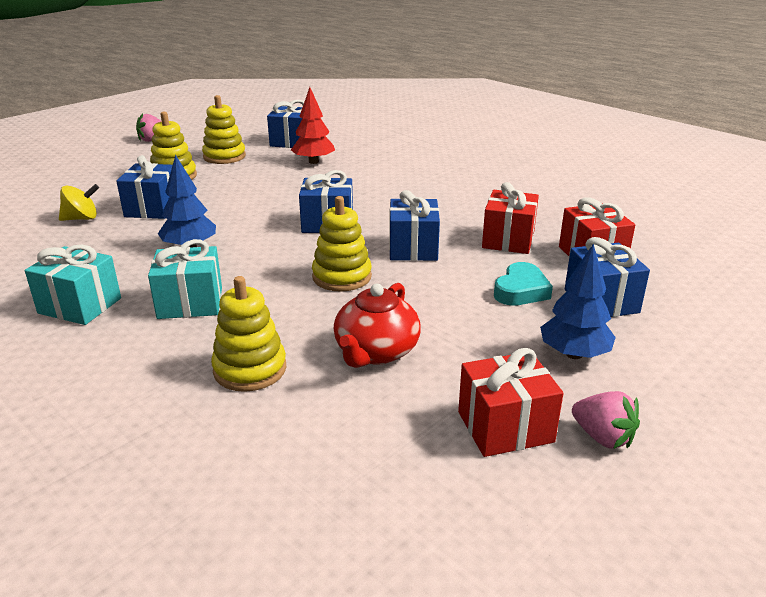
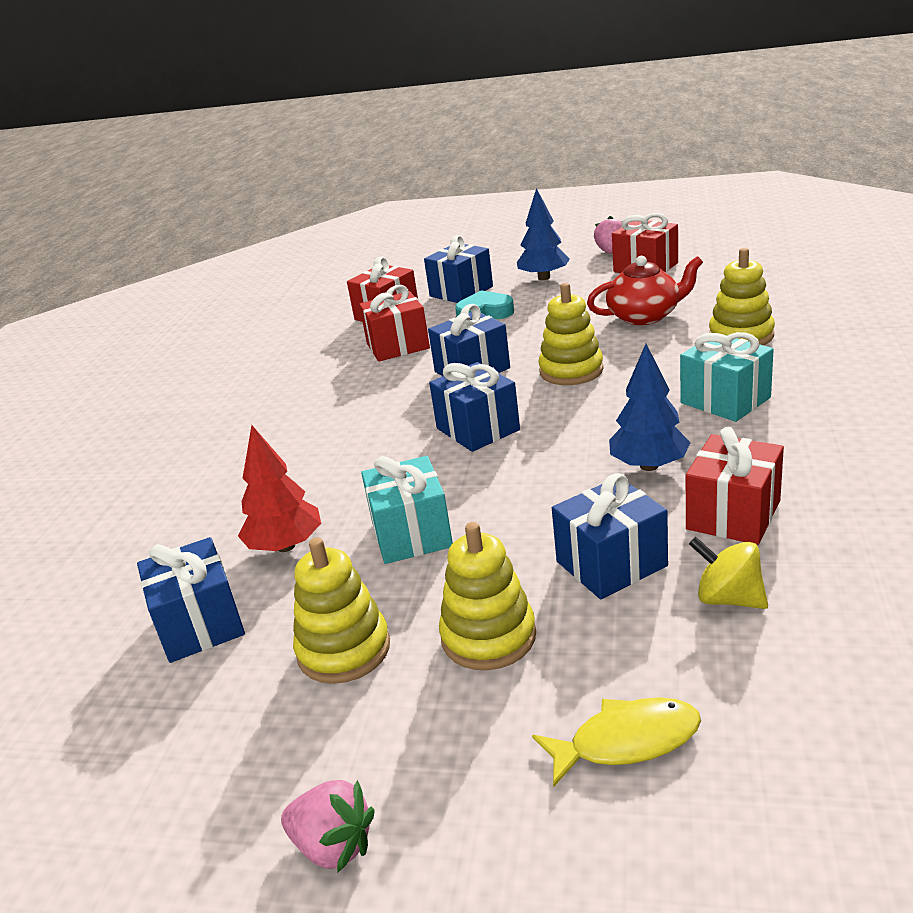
camera: 120 degrees left, 0 degrees up
(80, 306) = (833, 441): turquoise gift -> turquoise gift (411, 534)
(85, 178) = (627, 741): none -> yellow fish
(111, 245) = (733, 515): none -> red gift

